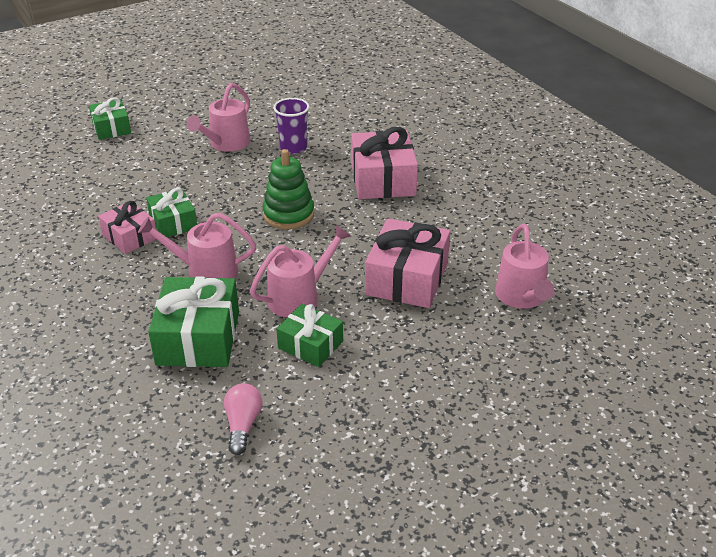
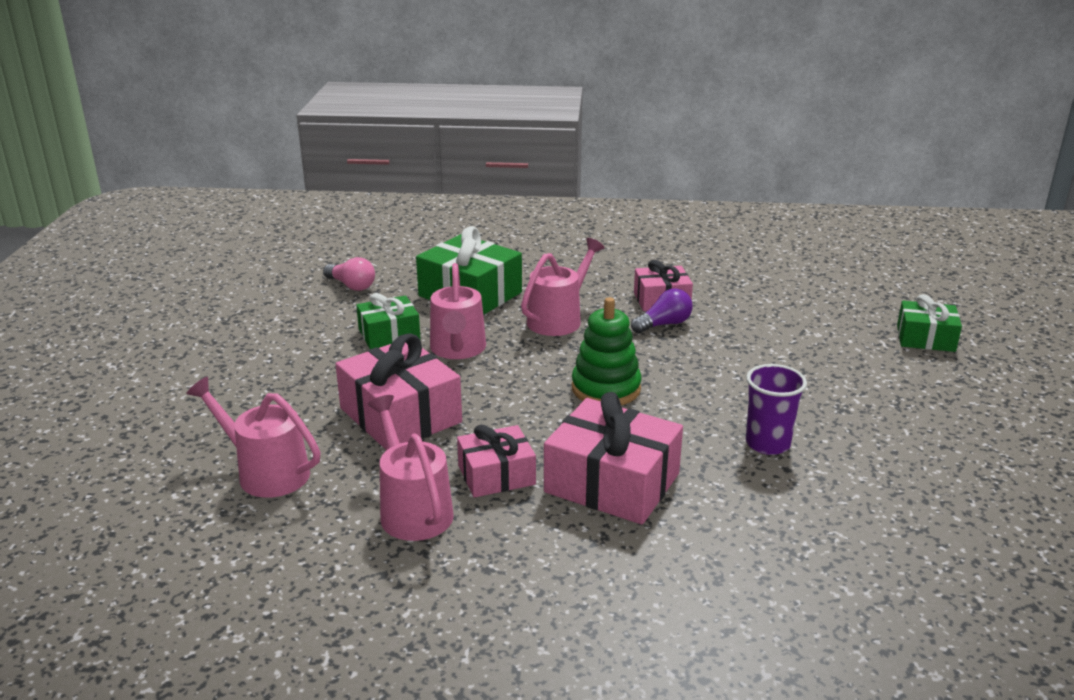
camera: 125 degrees right, 10 degrees down
(173, 222) = (664, 324): green gift -> purple light bulb
(226, 144) = (820, 398): pink watering can -> pink watering can (412, 509)
(420, 216) = (496, 475): none -> pink gift

